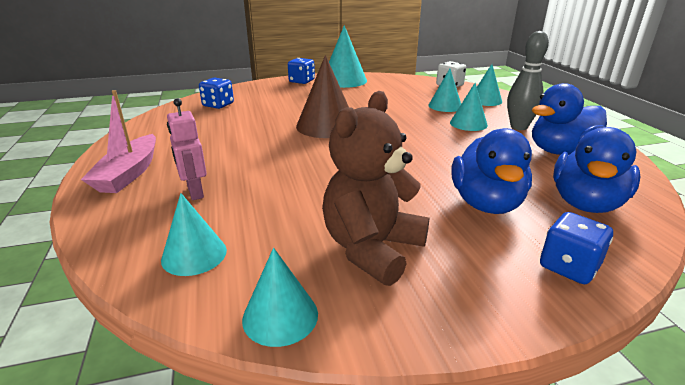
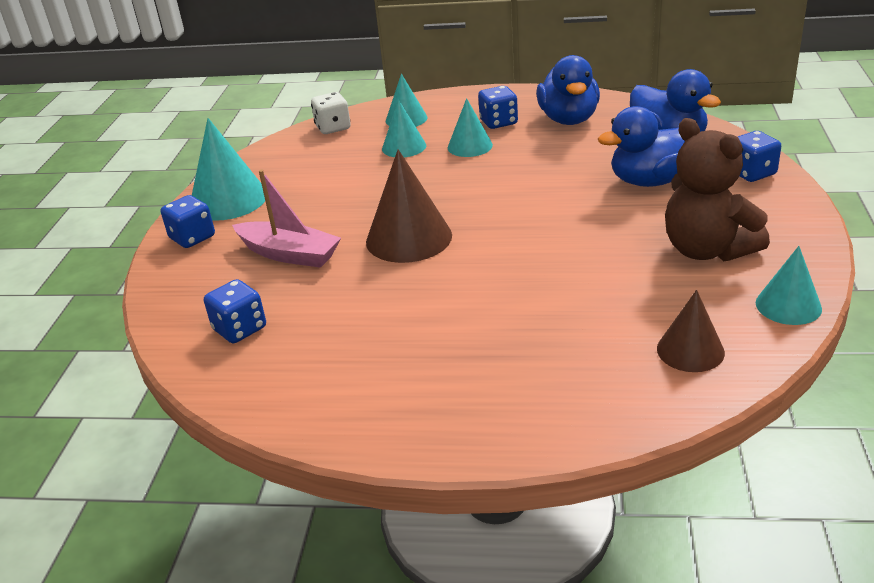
camera: 65 degrees left, 5 degrees up
(129, 173) = (471, 412): pink boat -> pink boat (289, 254)
(194, 254) = (690, 350): turquoise cone -> brown cone
(195, 192) = (555, 351): pink robot -> none
(486, 203) = (651, 181): blue duck -> blue duck turned 135 degrees clockwise
(518, 127) = (498, 122): grey bowling pin -> blue dice

